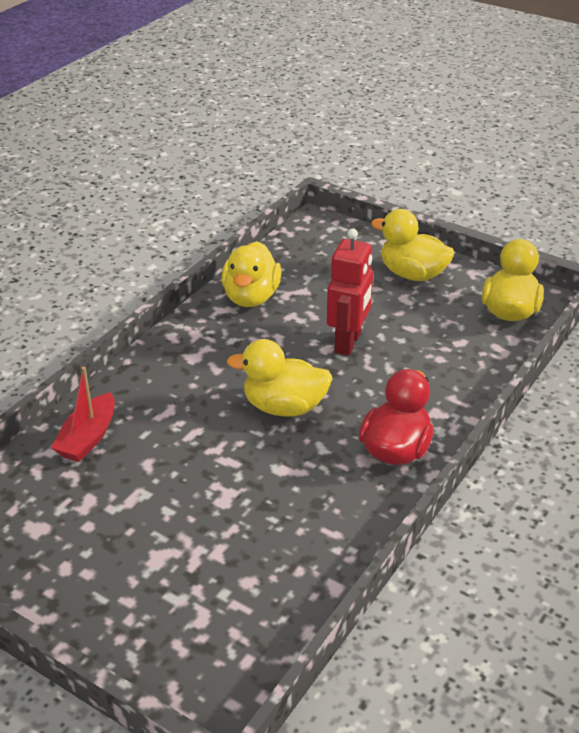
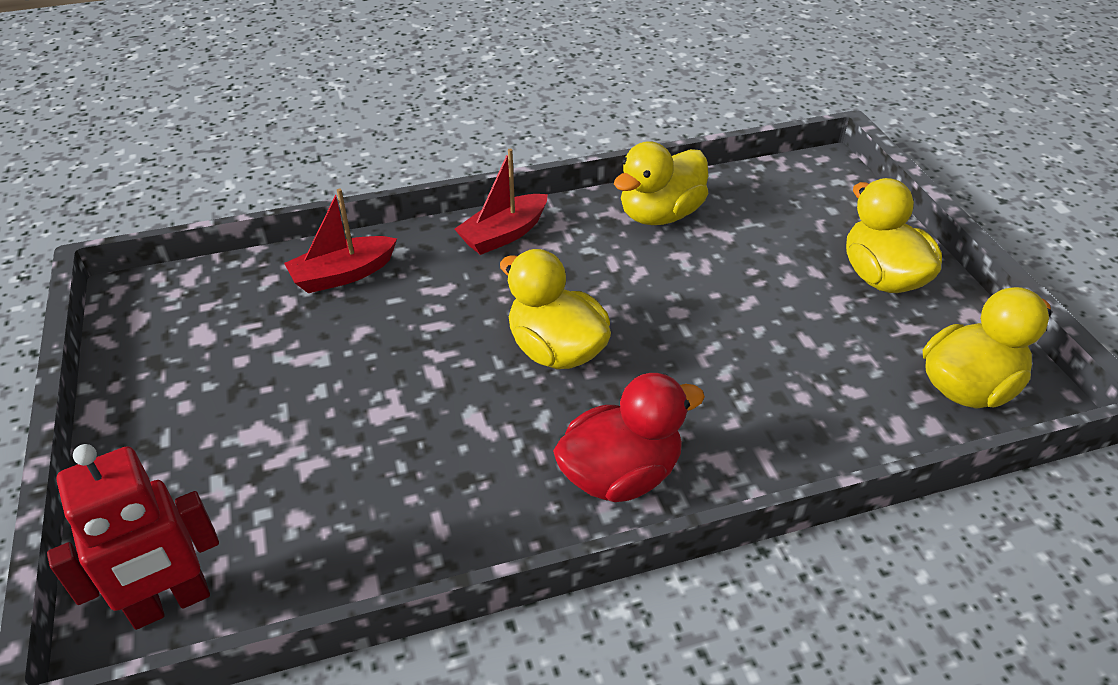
camera: 40 degrees right, 5 degrees up
(166, 357) = (504, 234): none -> red boat
(348, 343) = (710, 318): red robot -> red robot (170, 603)

